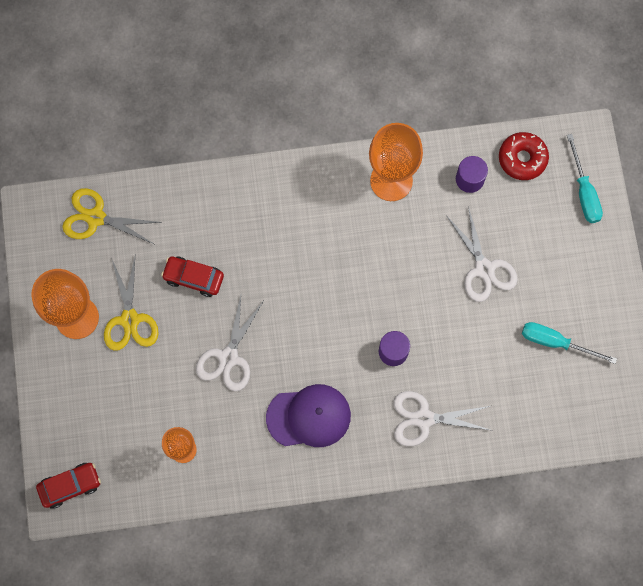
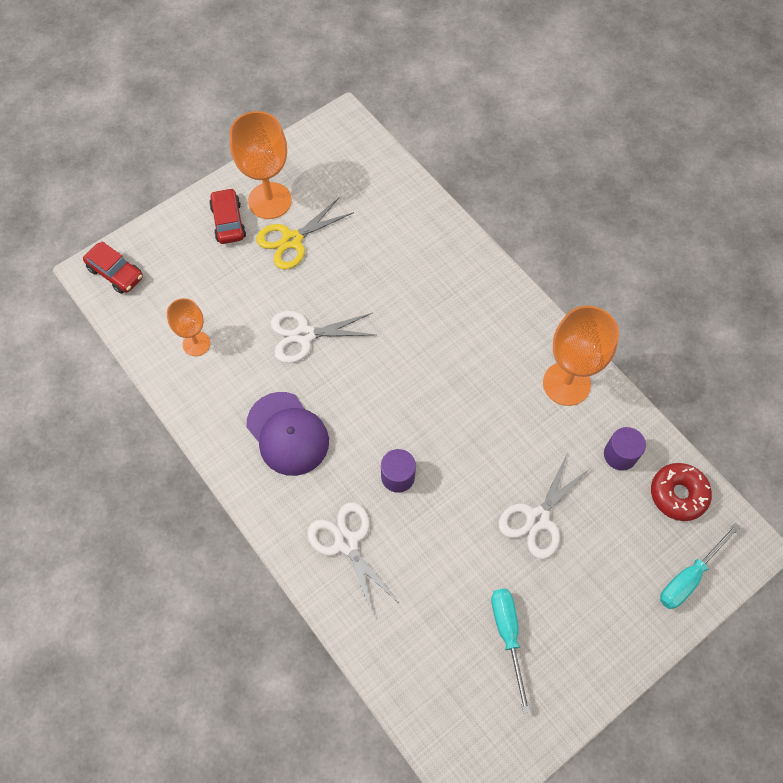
camera: 60 degrees right, 10 degrees down
(96, 217) = (367, 169): yellow scissors -> none
(193, 278) = (361, 269): red car -> red car (228, 222)

